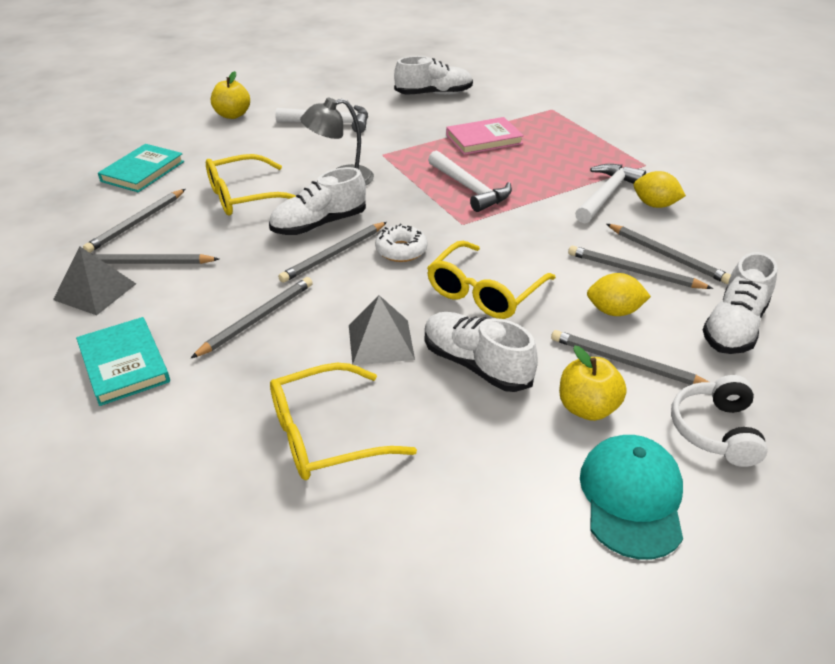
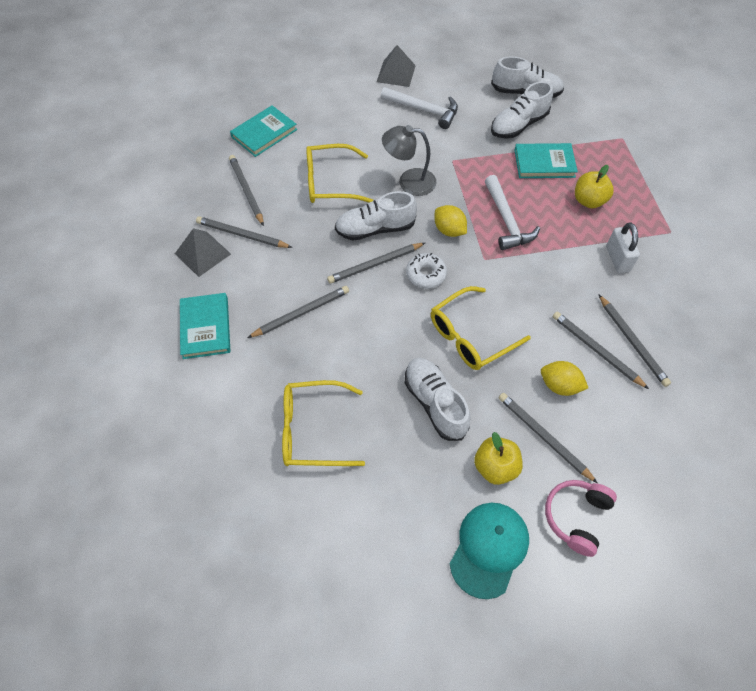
camera: 20 degrees right, 20 degrees up
(137, 223) = (246, 191): grey pencil -> grey pencil turned 105 degrees clockwise
(232, 115) = (349, 81): yellow apple -> yellow apple (588, 201)
(380, 342) = (377, 361): grey pyramid -> grey pyramid (396, 73)
(484, 139) = (544, 163): pink book -> turquoise book
(606, 195) = (617, 259): white hammer -> white padlock
(655, 205) = (653, 282): yellow lemon -> yellow lemon (449, 230)
(715, 430) = (576, 517): white headphones -> pink headphones
(734, 327) = (645, 430): white shoe -> white shoe (518, 125)

